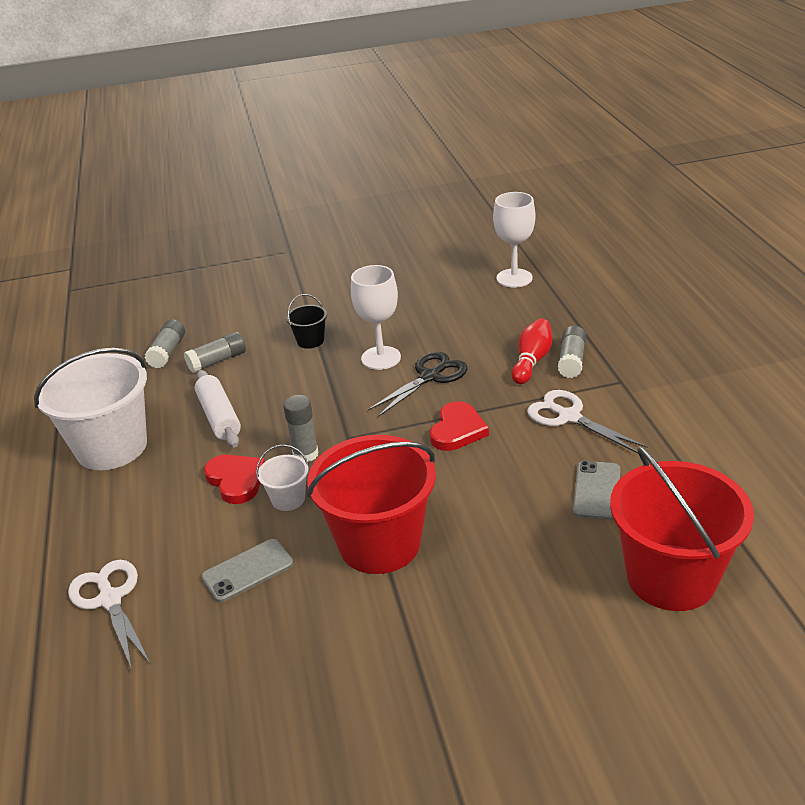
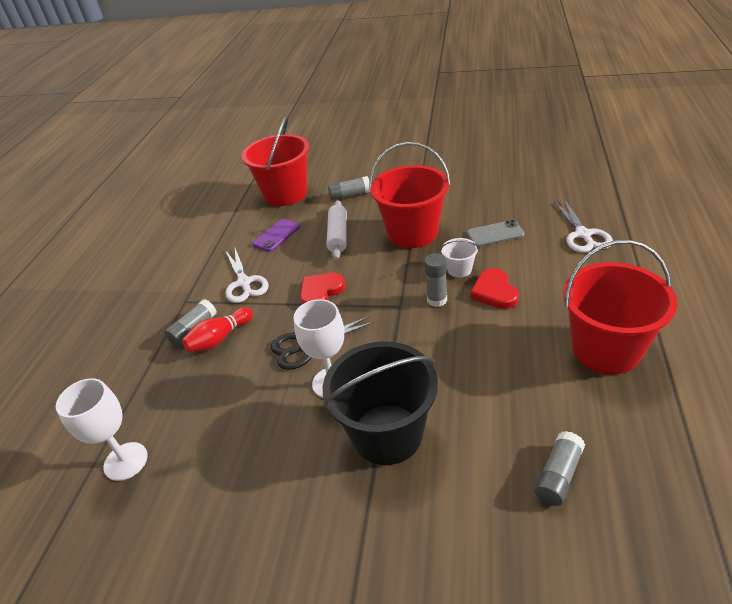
camera: 155 degrees left, 5 degrees up
(111, 447) = (606, 349): white bucket -> red bucket
(217, 361) = (496, 436): grey glue stick -> grey glue stick (350, 195)
(219, 417) = (502, 355): white rolling pin -> white rolling pin (338, 236)
(310, 341) = (387, 434): black bucket -> black bucket, size x2.28
(597, 490) = (276, 235): grey phone -> purple phone

